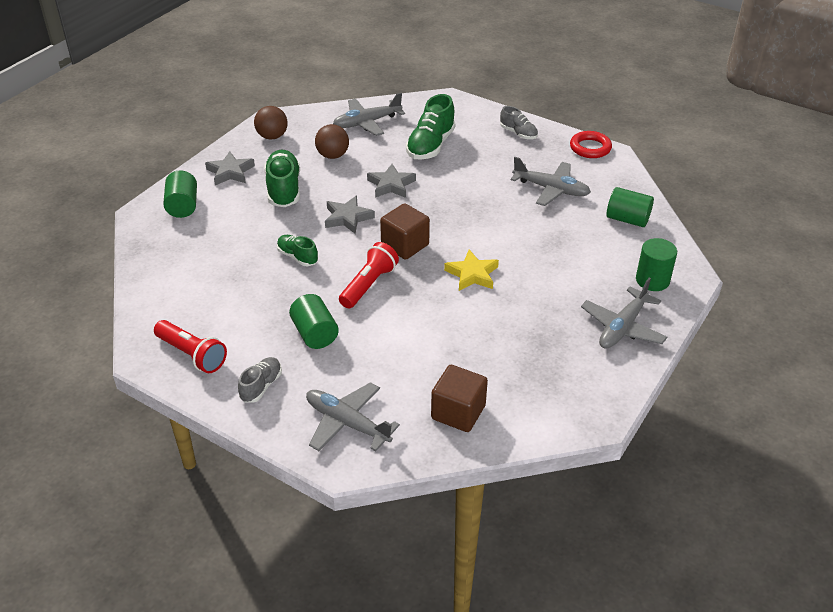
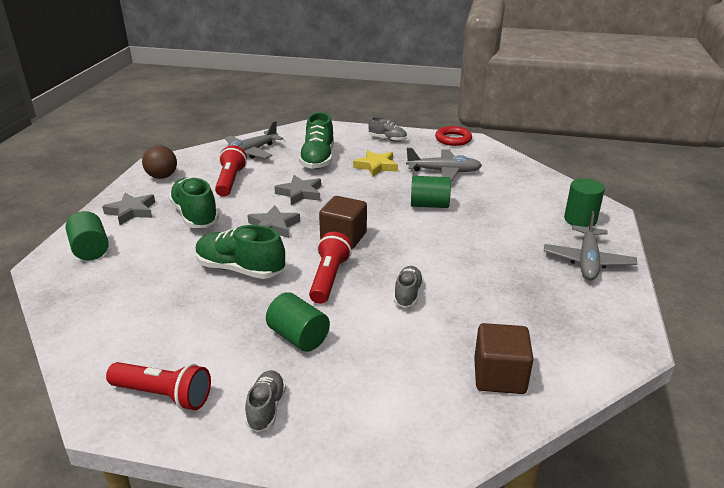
camera: 20 degrees left, 10 degrees down
(297, 257) = (240, 269): green shoe -> green shoe, size x1.72
(332, 155) = (230, 181): brown ball -> red flashlight
(347, 423) = (389, 422): grey plane -> none
(428, 318) = (407, 294): none -> grey shoe
(472, 274) = (423, 248): yellow star -> yellow star (376, 166)
(627, 219) = (522, 181): green cylinder -> green cylinder (429, 205)

